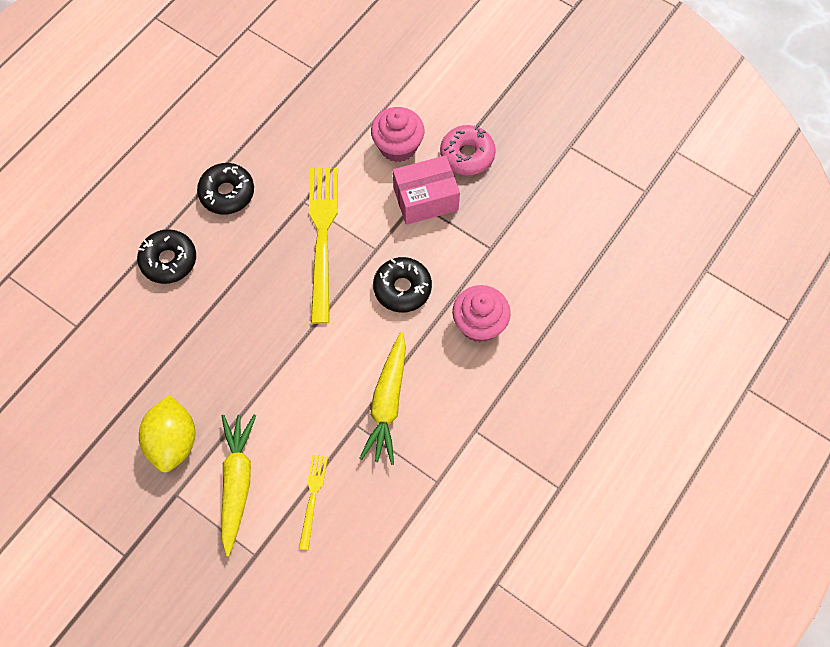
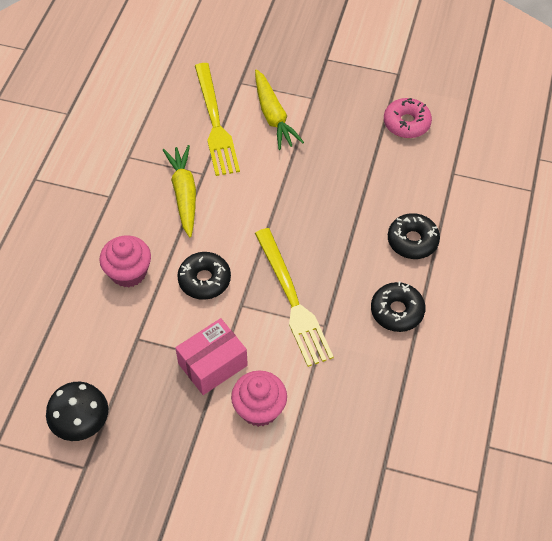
camera: 160 degrees right, 10 degrees down
(173, 441) = (332, 125): yellow lemon -> none
(312, 497) = (215, 123): yellow fork -> yellow fork, size x2.02
(467, 155) = (187, 422): pink donut -> pink donut (406, 123)
(563, 184) = (82, 423): none -> black mushroom

